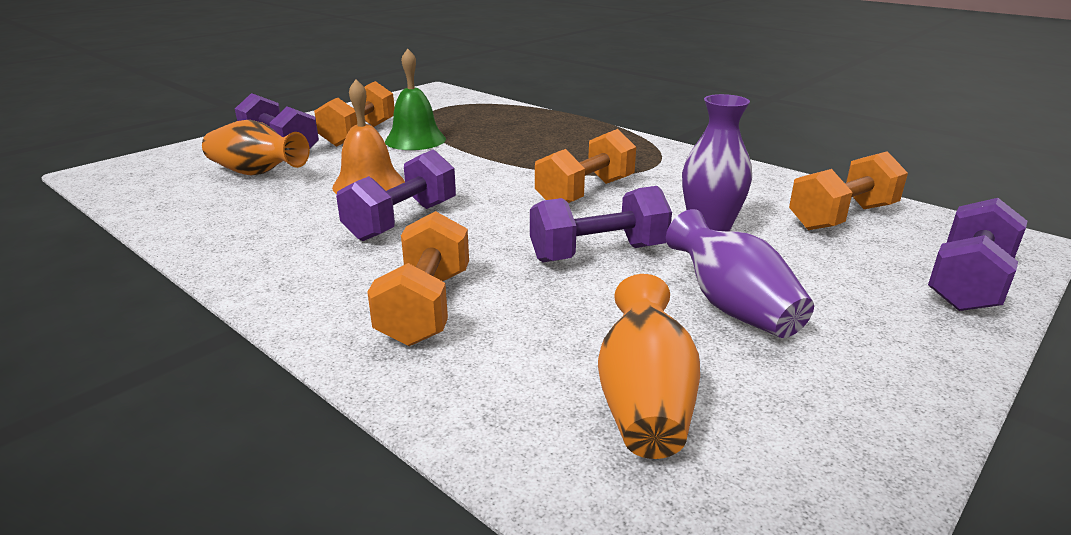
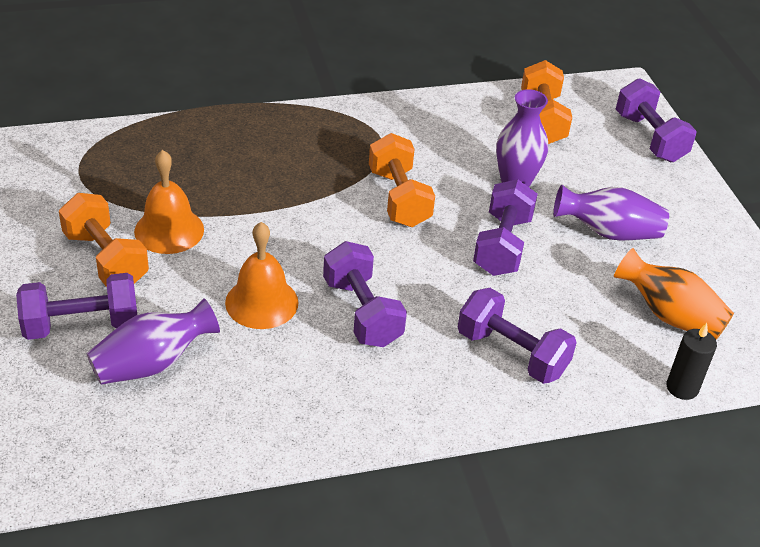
camera: 60 degrees left, 15 degrees up
(257, 173) = (152, 363): orange vase -> purple vase
(415, 140) = (169, 230): green bell -> orange bell
(426, 307) = (511, 353): orange dumbbell -> purple dumbbell
(499, 462) = (682, 387): none -> black candle

